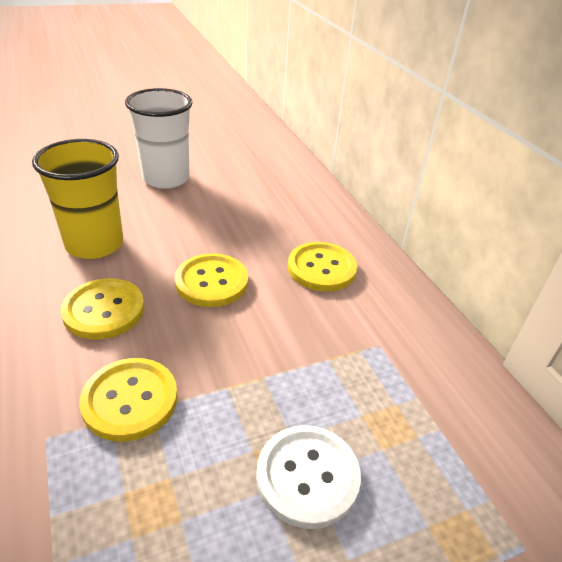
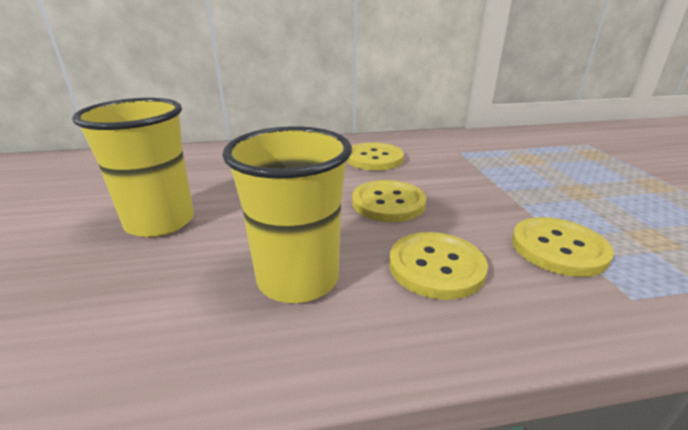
camera: 75 degrees left, 10 degrees down
(166, 178) = (160, 222): white cup -> yellow cup
(307, 476) = (583, 184): white button -> none

